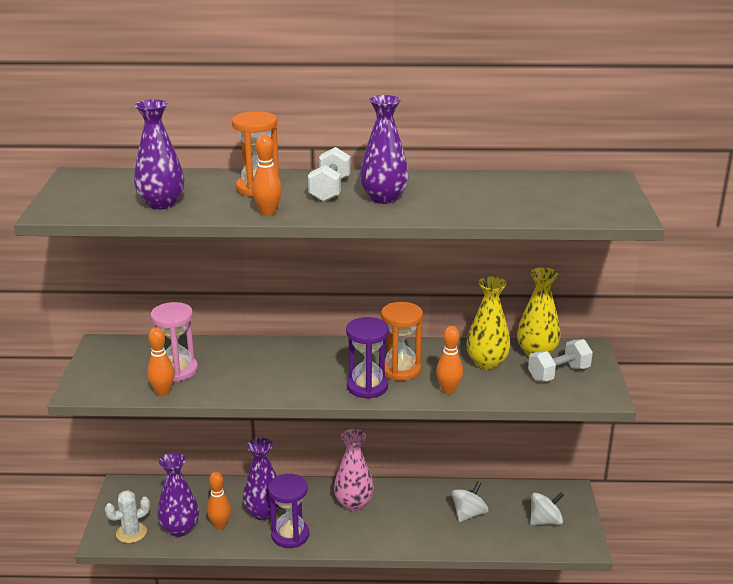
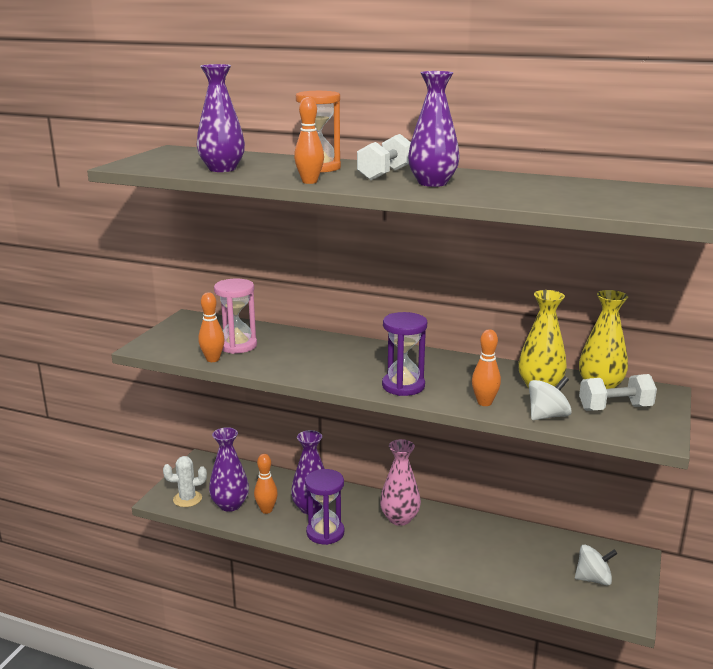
camera: 20 degrees right, 5 degrees down
(400, 370) = (446, 378): orange hourglass -> none
(468, 514) = (512, 553): white spinning top -> white spinning top (547, 416)

